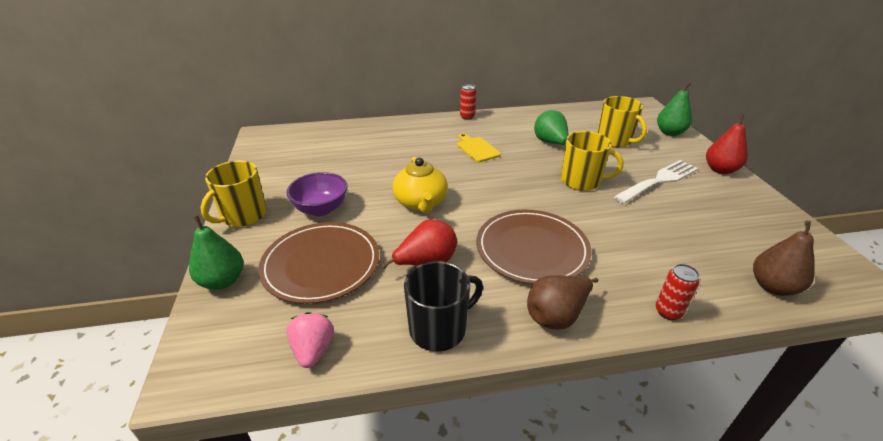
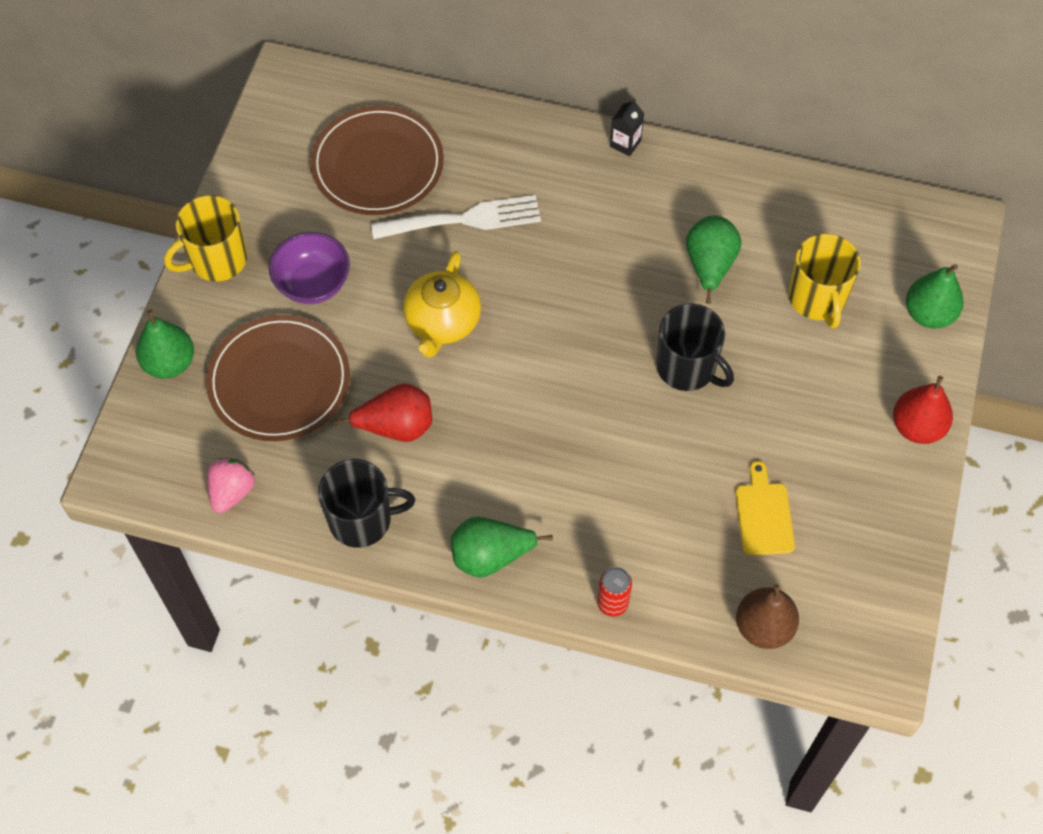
camera: 25 degrees right, 25 degrees up
(467, 117) = (625, 143): red can -> black carton
(477, 148) = (587, 235): yellow cutting board -> yellow cutting board (764, 515)
(532, 249) = (529, 458): brown plate -> brown plate (377, 164)
(557, 315) = (491, 556): brown pear -> green pear
(581, 181) = (687, 367): yellow mug -> black mug
(659, 180) = (800, 411): white fork -> white fork (464, 219)

